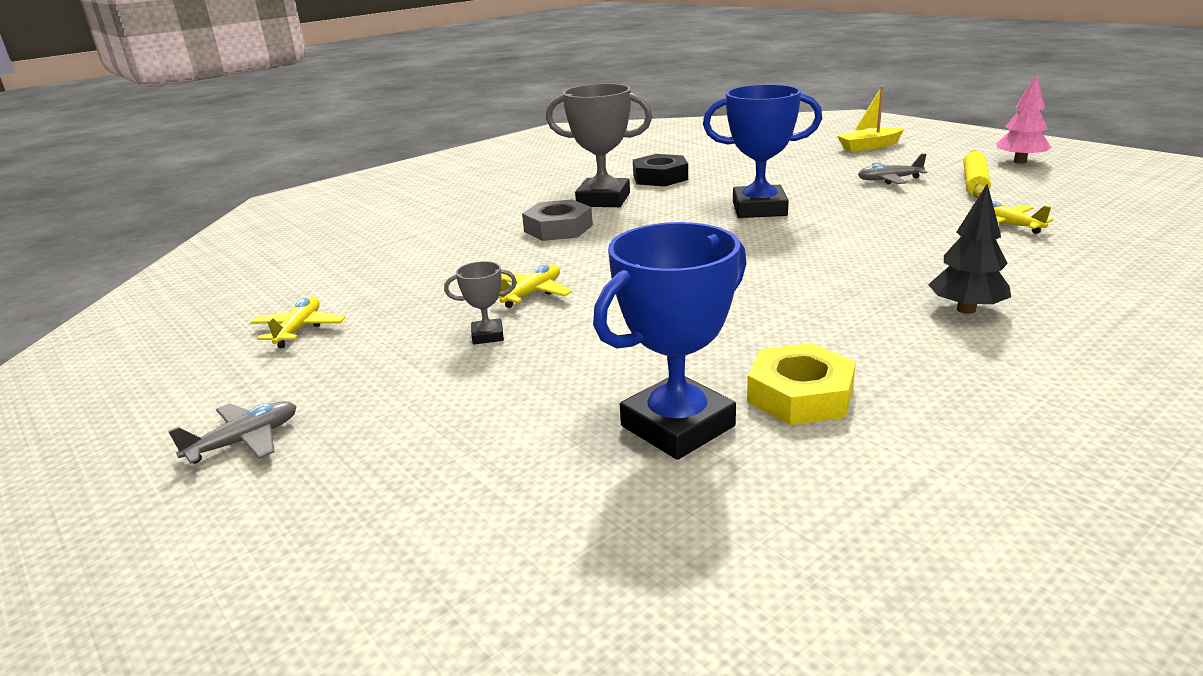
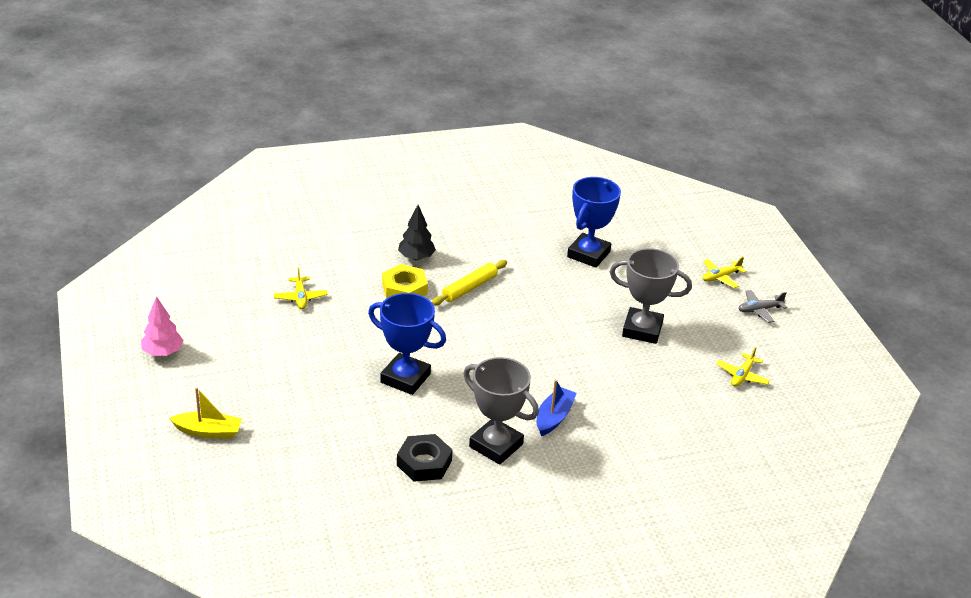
camera: 160 degrees left, 10 degrees up
(487, 336) = (642, 330): grey trophy -> grey trophy, size x2.16
(532, 293) = (605, 353): yellow plane -> yellow plane (720, 277)
(558, 228) = (554, 417): grey nut -> blue boat
(677, 426) = (588, 254): blue trophy -> blue trophy turned 45 degrees counterclockwise
(800, 395) = (533, 249): yellow nut -> yellow nut (404, 289)
(889, 180) = (279, 373): grey plane -> none
(974, 183) = (238, 343): yellow rolling pin -> yellow rolling pin (469, 288)

